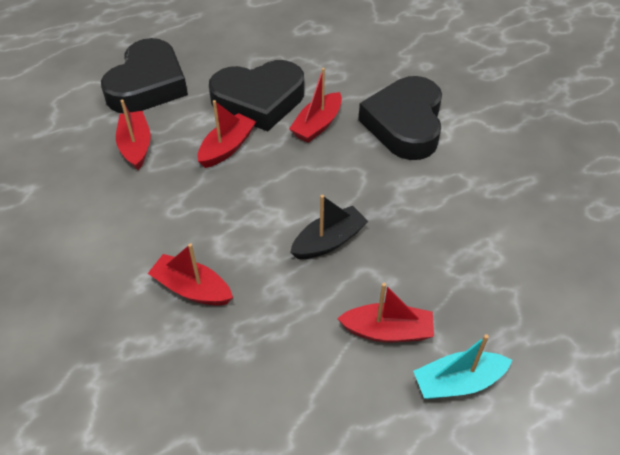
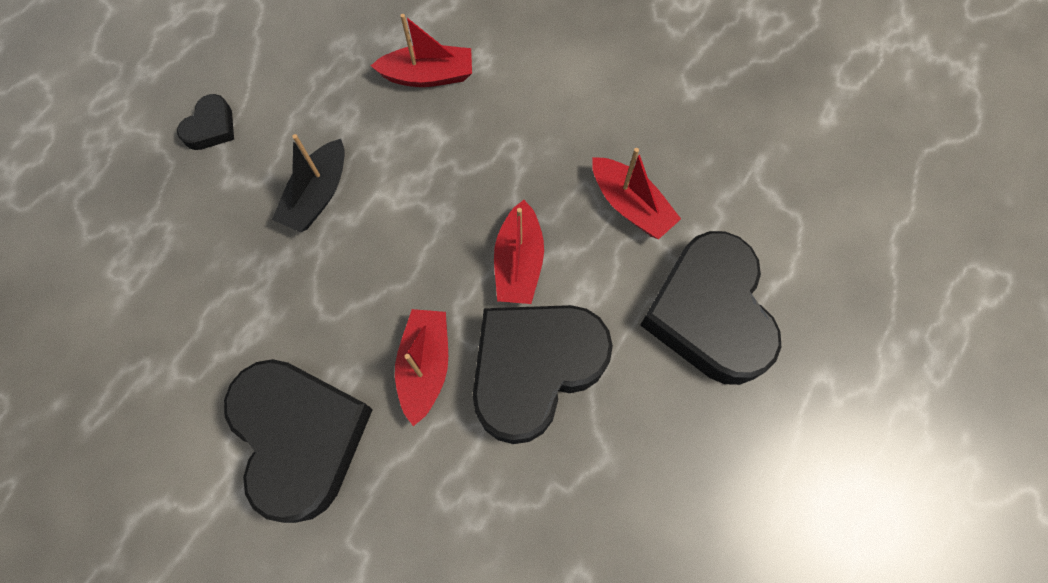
camera: 150 degrees right, 20 degrees up
(387, 331) = (211, 127): red boat -> black heart
(458, 382) = (126, 112): turquoise boat -> none

